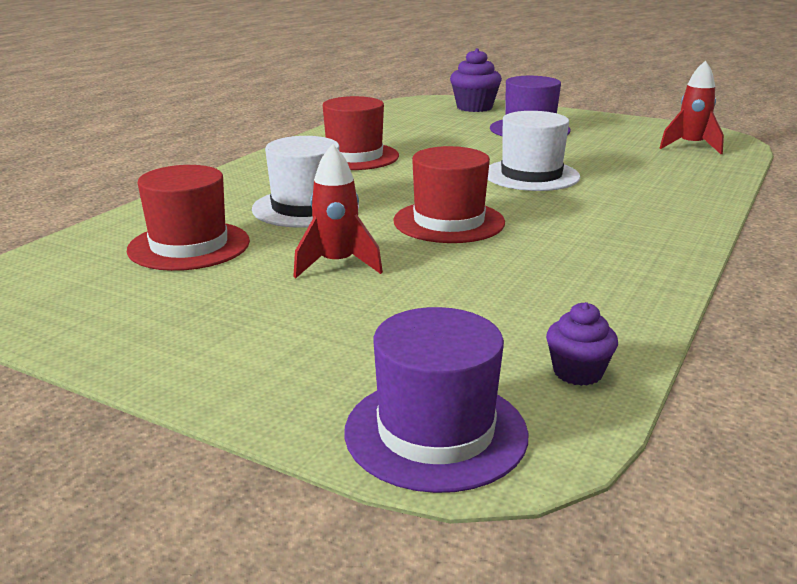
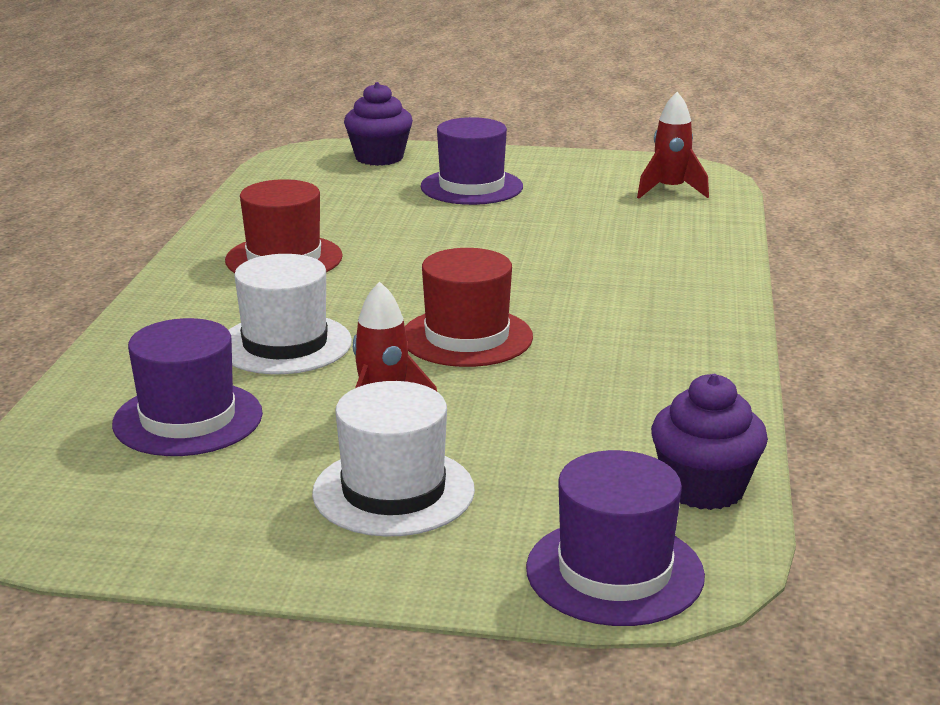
camera: 20 degrees left, 0 degrees up
(189, 246) = (188, 419): red hat -> purple hat
(531, 175) = (517, 258): white hat -> white hat (393, 491)
(578, 372) = (704, 488): purple cupcake -> purple cupcake, size x1.65

